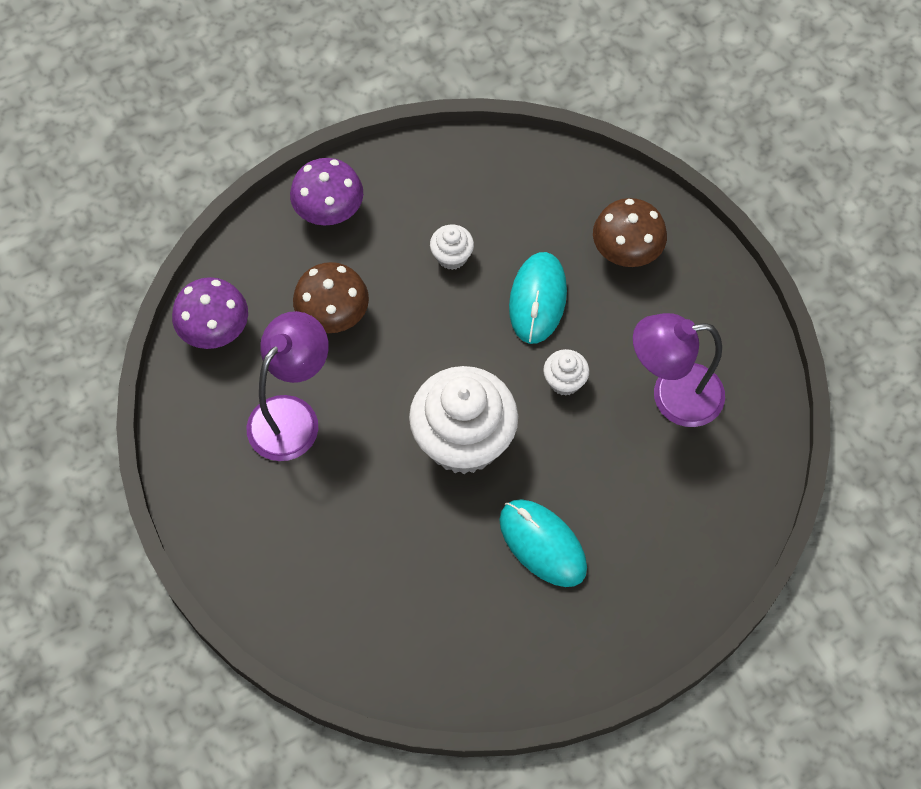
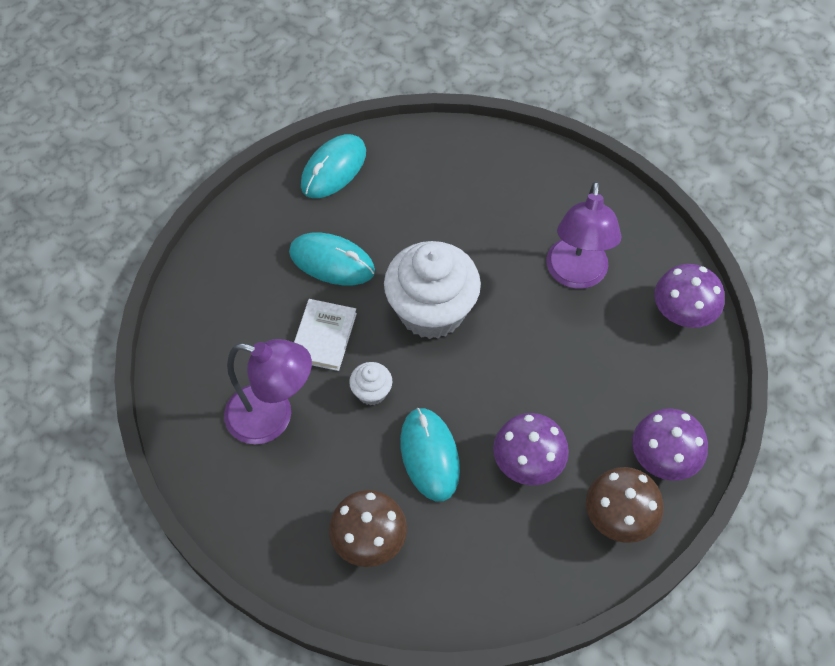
camera: 155 degrees right, 5 degrees down
(333, 315) = (596, 366): brown mushroom -> brown mushroom (618, 517)
(452, 256) = (527, 463): white cupcake -> purple mushroom
(487, 670) = (333, 169): none -> turquoise mouse
(588, 460) = (323, 336): none -> white book
(672, 396) = (272, 418): purple lamp -> purple lamp turned 45 degrees clockwise

